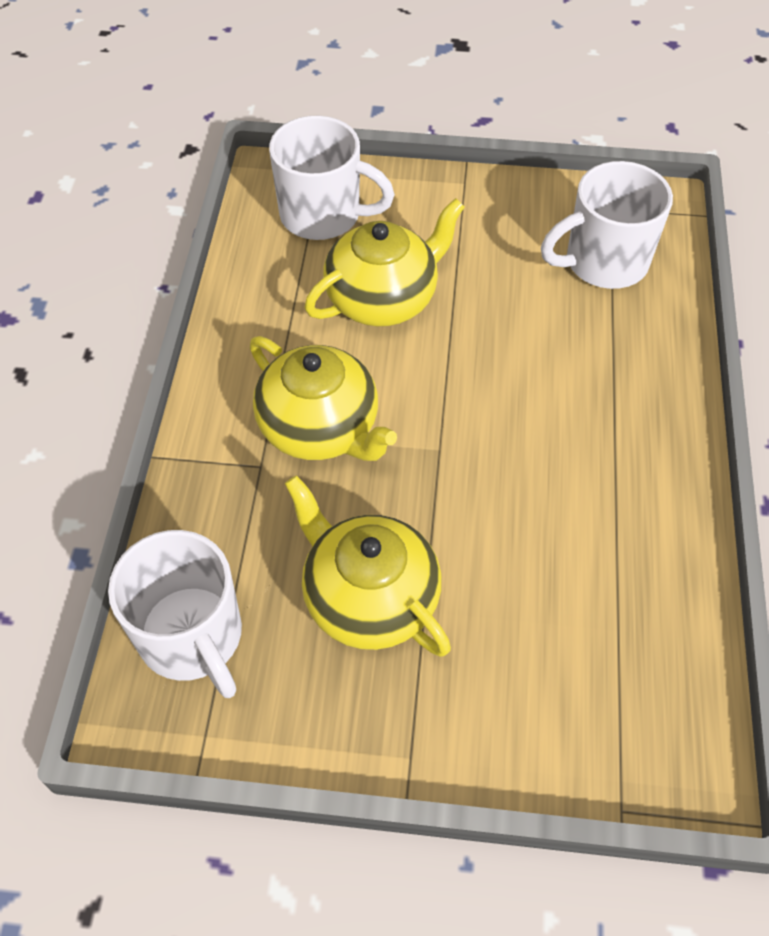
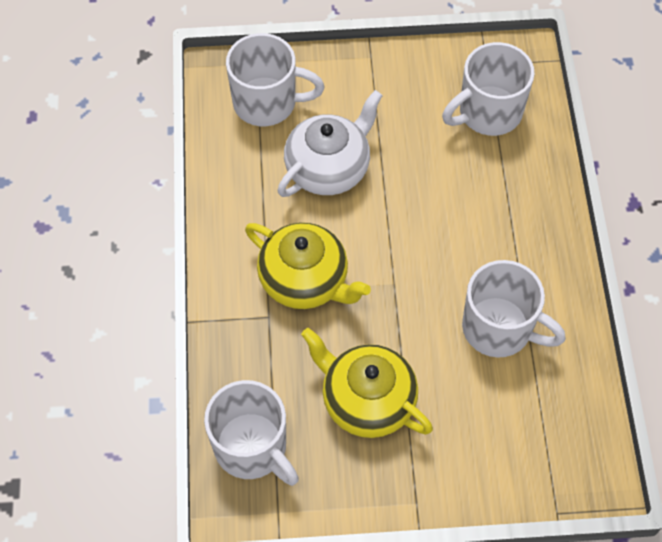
camera: 10 degrees left, 5 degrees up
(383, 298) = (328, 168): yellow teapot -> white teapot
(575, 530) = (499, 329): none -> white mug

